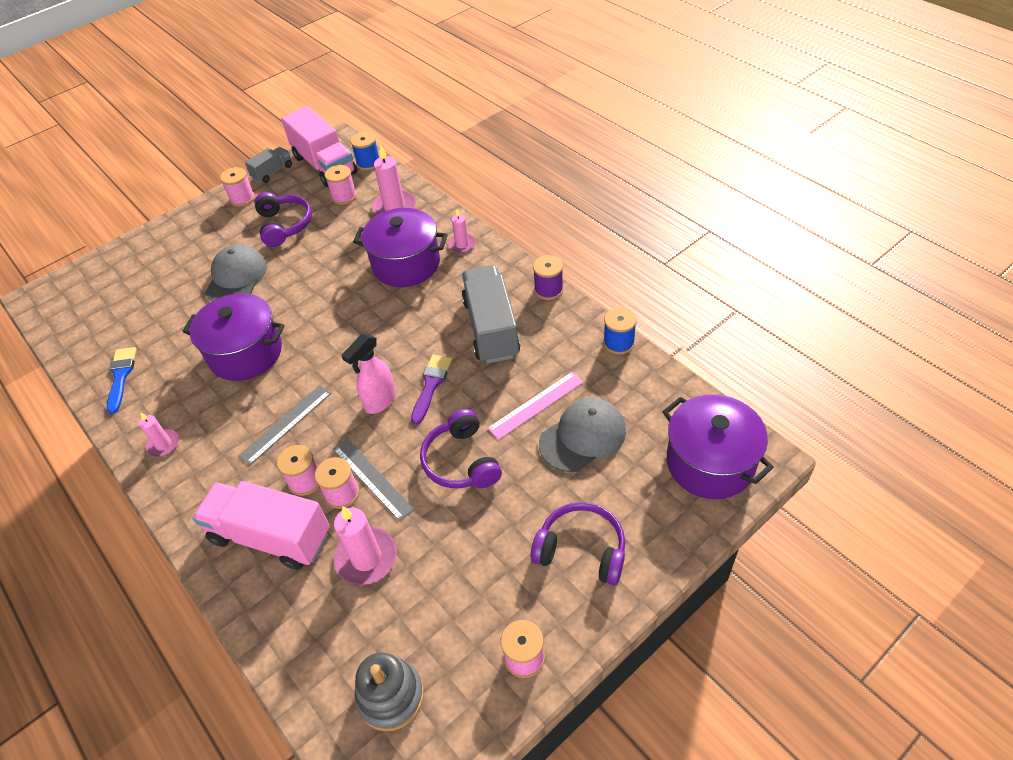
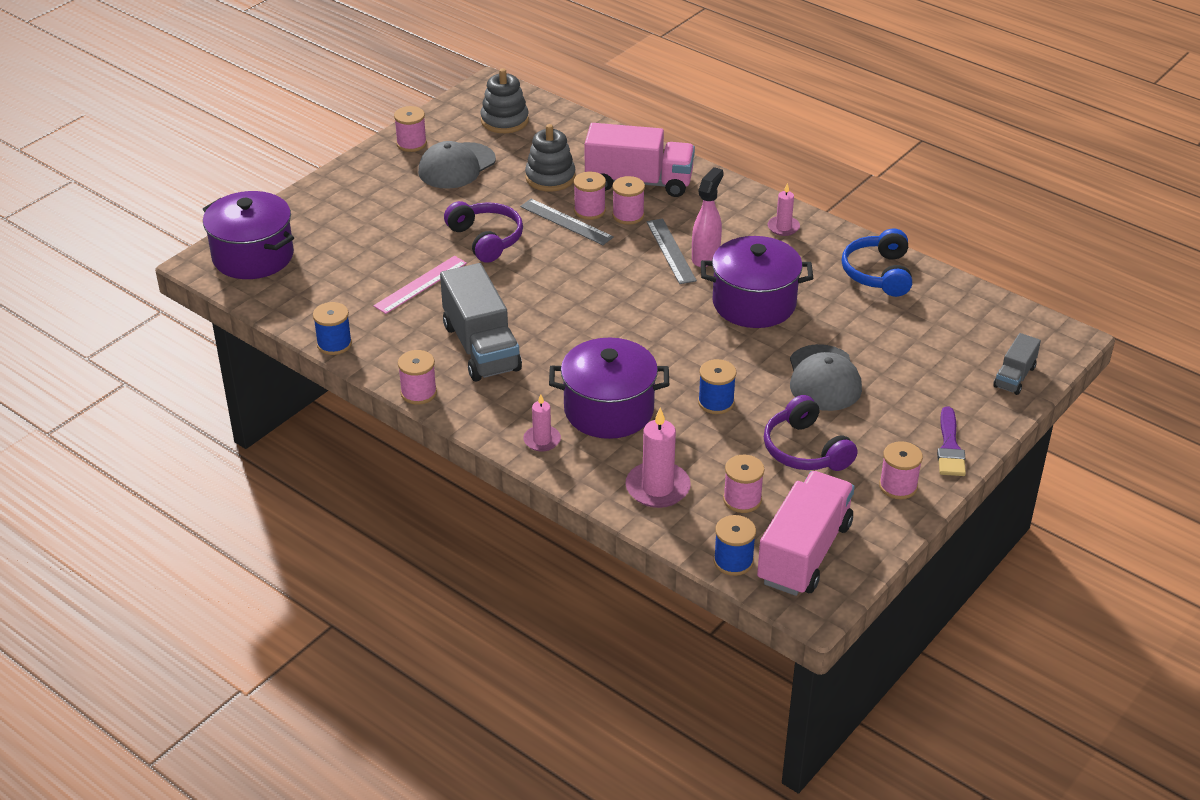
camera: 165 degrees right, 10 degrees down
(121, 376) = (878, 273): blue brush -> blue headphones
(272, 172) = (882, 534): grey truck -> grey truck (1014, 377)
(286, 424) = (670, 251): grey ruler -> grey ruler turned 45 degrees counterclockwise
(324, 165) = (804, 553): pink truck -> pink truck turned 75 degrees clockwise
(325, 264) = (716, 402): none -> blue spool
(366, 558) = (550, 177): pink candle -> grey stacking toy
(380, 401) = (583, 275): pink spray bottle -> pink spray bottle (706, 257)
(431, 385) = (534, 292): purple brush -> purple brush (950, 447)
(548, 289) = (418, 393): purple spool -> pink spool
(581, 549) = (371, 196): purple headphones -> none
(582, 437) = (372, 265): grey cap -> grey cap (456, 166)

